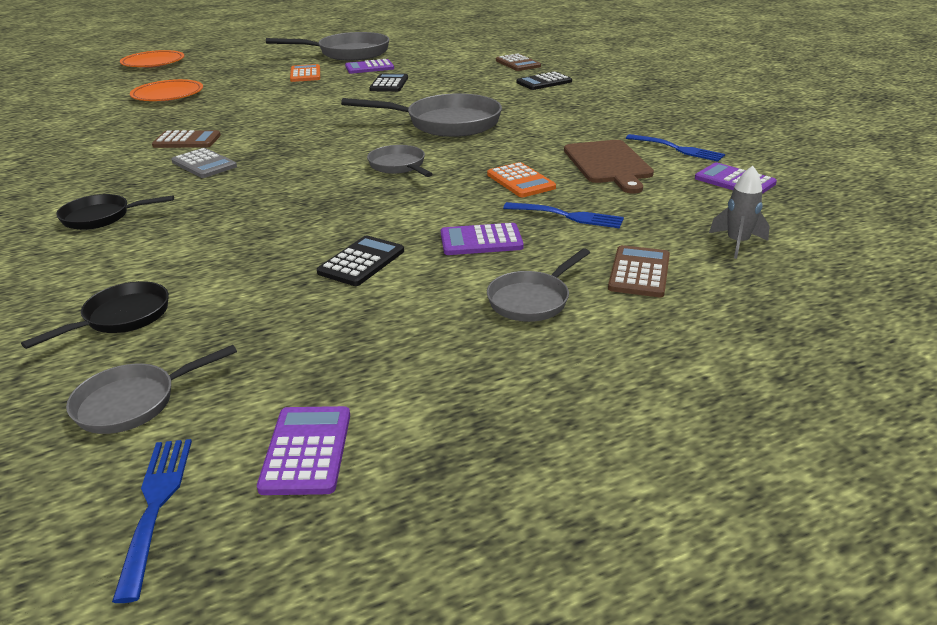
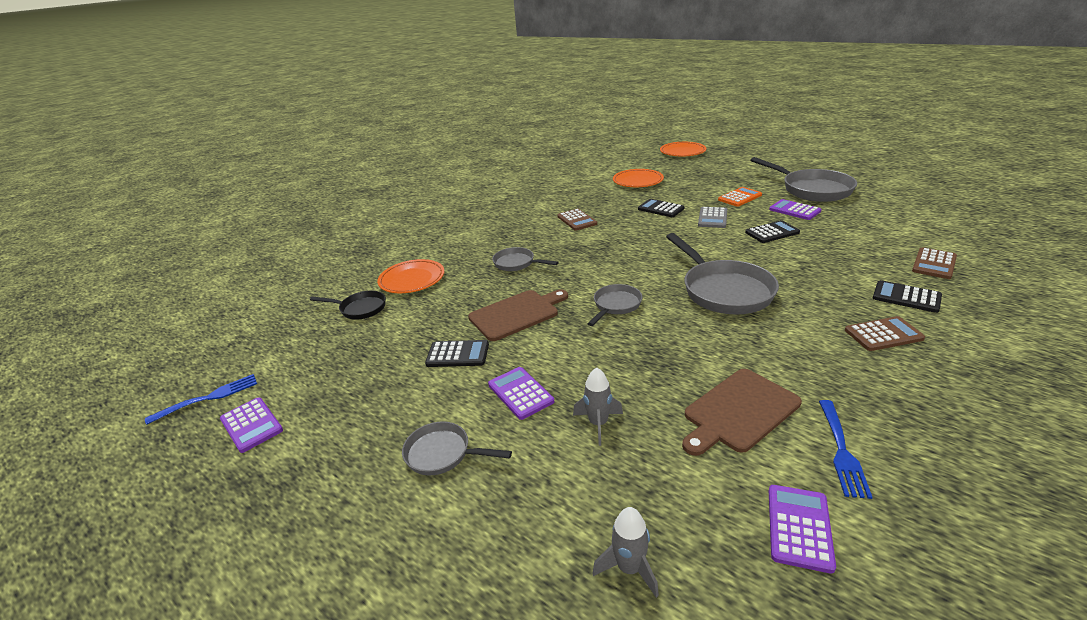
camera: 65 degrees right, 0 degrees up
(102, 217) = (460, 249): black pan -> none
(116, 264) = (412, 280): none -> orange plate
(134, 402) = (286, 351): grey pan -> grey pan (517, 263)
(204, 164) = (549, 241): grey calculator -> grey calculator (712, 218)
(254, 103) = (660, 209): none -> black calculator
(306, 450) = (251, 425): purple calculator -> purple calculator turned 75 degrees clockwise
(332, 214) = (516, 314): none -> brown cutting board
(521, 181) = (645, 372): orange calculator -> none
(567, 216) = (598, 424): blue fork -> grey rocket
(639, 272) = (520, 505): brown calculator -> brown calculator (883, 334)

